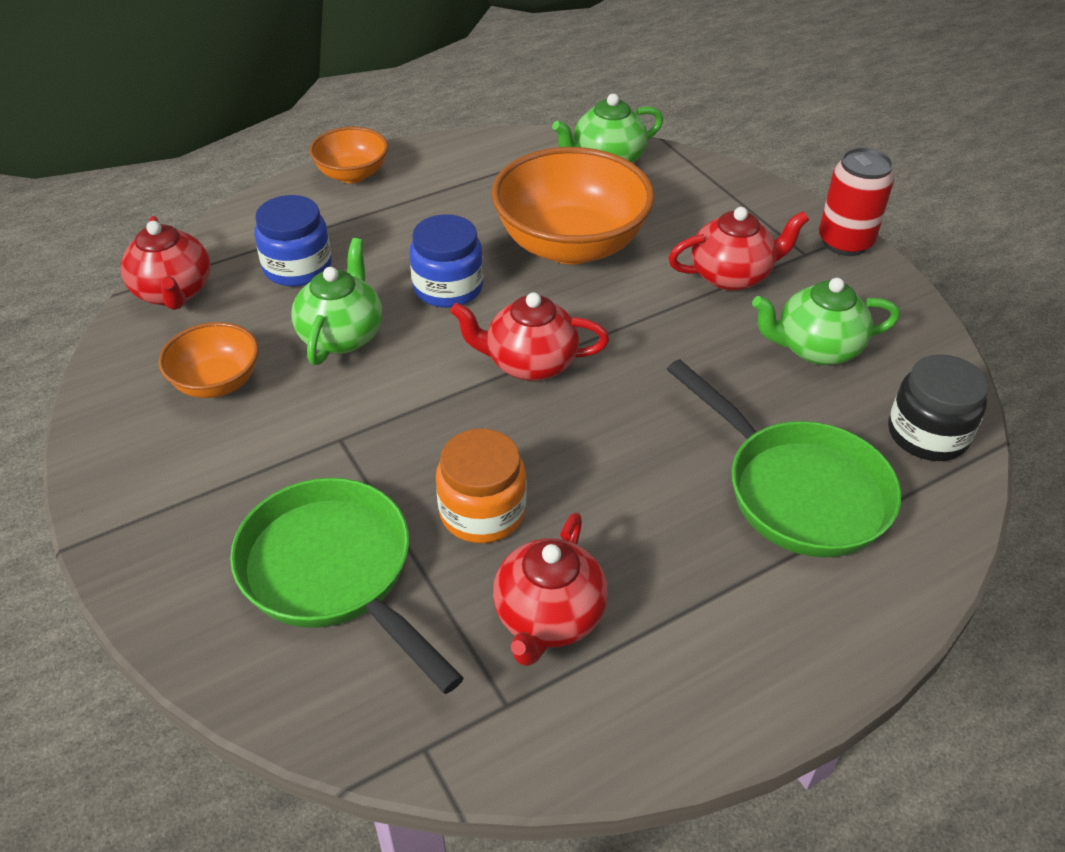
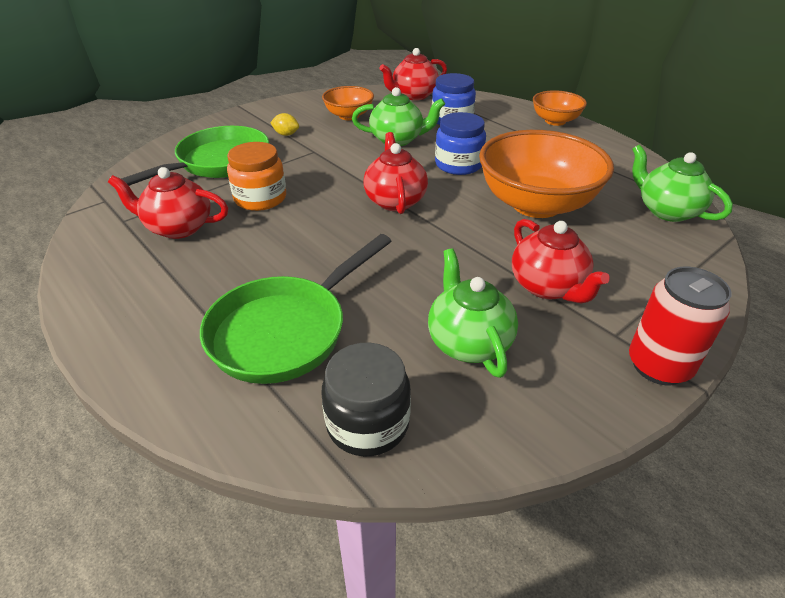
camera: 80 degrees right, 5 degrees down
(254, 472) = (286, 134): none -> yellow lemon

